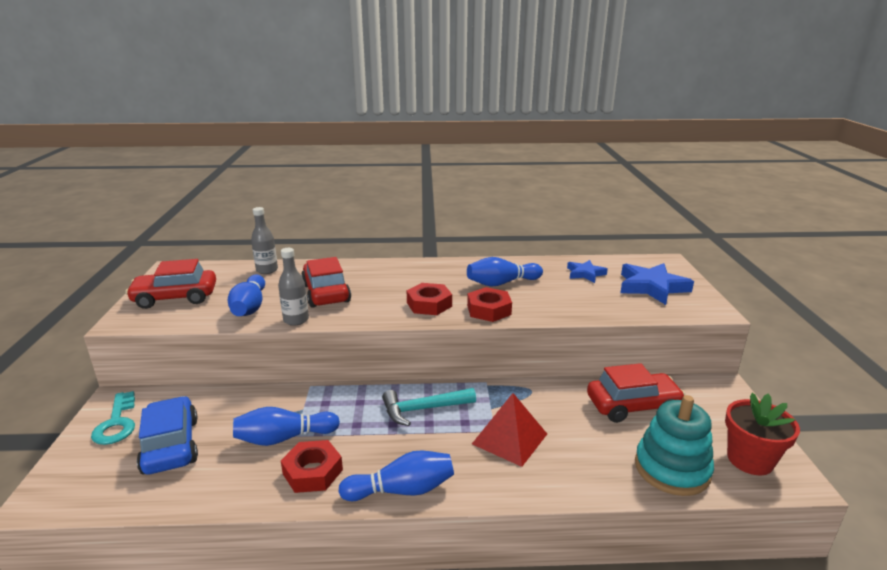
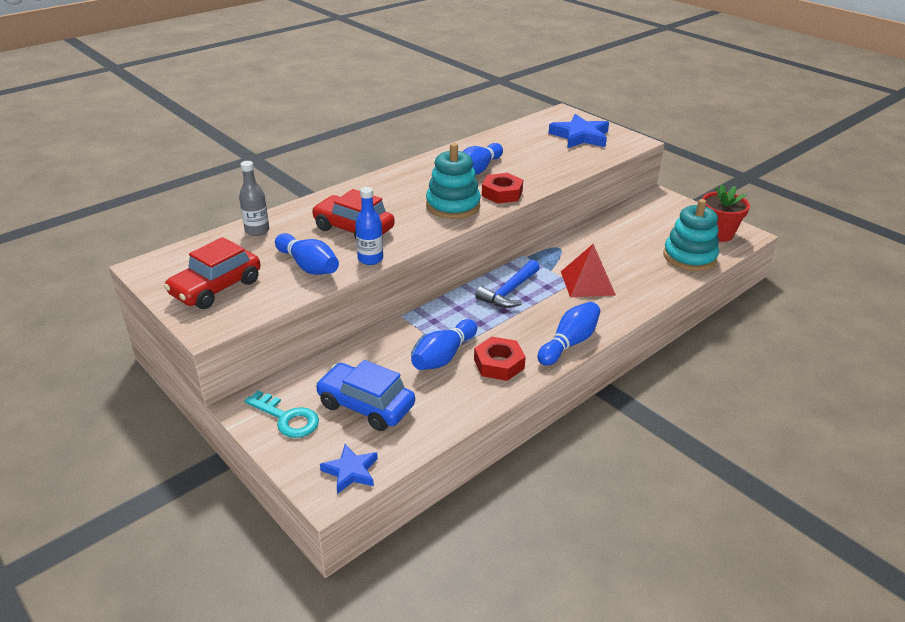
camera: 40 degrees left, 10 degrees up
(296, 320) = (370, 259): grey bottle -> blue bottle
(423, 409) = (509, 291): turquoise hammer -> blue hammer
(429, 304) = (453, 206): red nut -> turquoise stacking toy
(585, 274) = (524, 141): blue star -> blue star (351, 471)
(632, 406) = (628, 230): red car -> none

